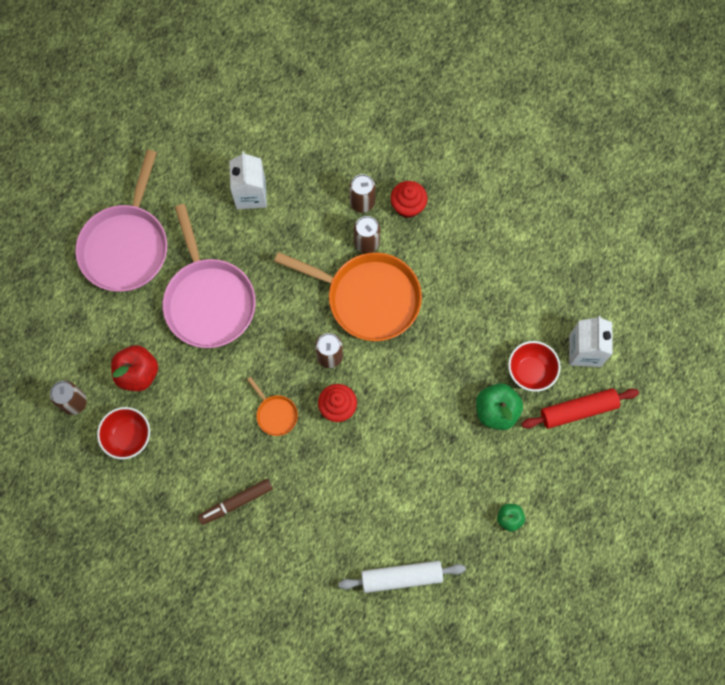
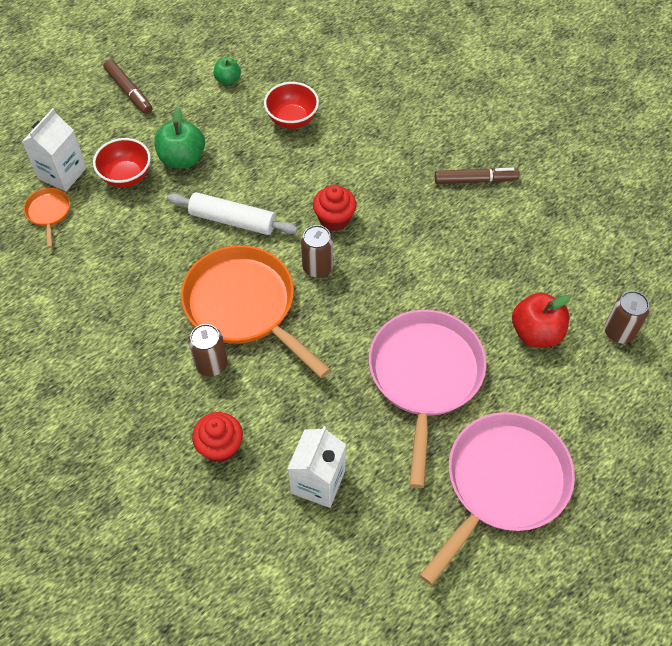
camera: 155 degrees left, 15 degrees down
(128, 437) = (567, 276): red bowl -> red bowl (292, 119)
(275, 414) = (401, 237): orange pan -> orange pan (49, 213)
(362, 202) = (189, 412): brown can -> none
(401, 577) = (348, 75): white rolling pin -> white rolling pin (233, 220)
(408, 206) = (139, 384): red cupcake -> red cupcake (220, 446)
(578, 410) = (107, 131): red rolling pin -> none
(589, 462) = (129, 91): none -> brown marker

